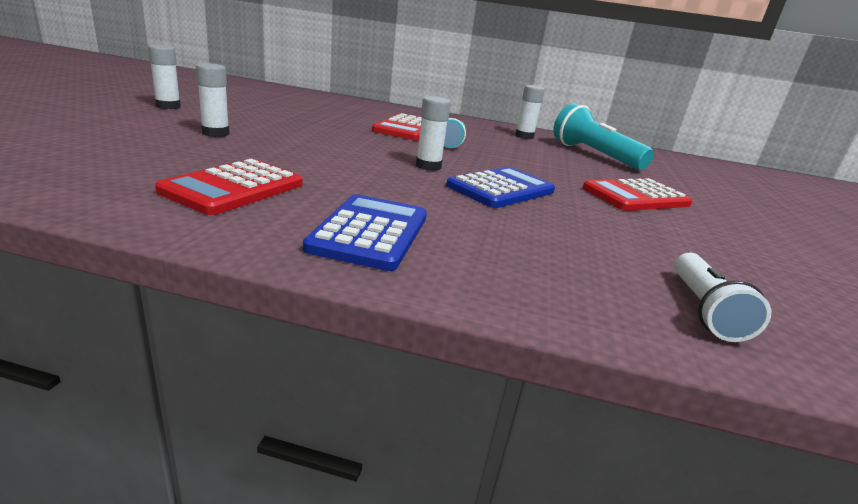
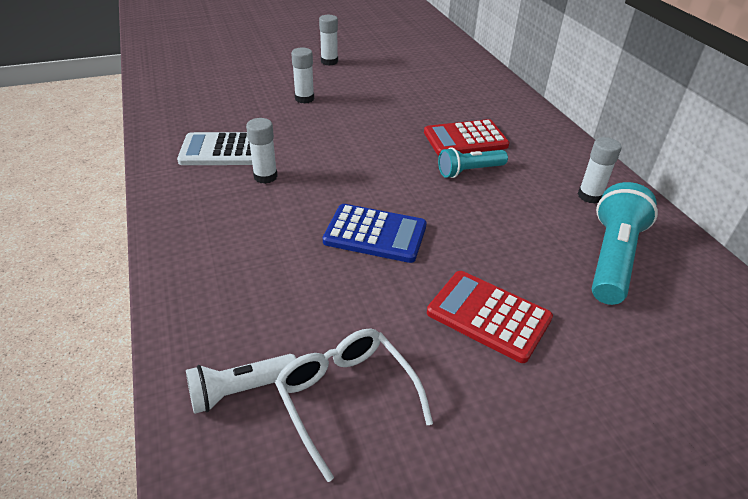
camera: 60 degrees right, 15 degrees up
(234, 188) = (222, 150): red calculator -> white calculator
(370, 232) = (213, 215): blue calculator -> none
(428, 166) = (375, 186): white glue stick -> white glue stick (265, 176)
(719, 267) = (346, 397): none -> white glasses

